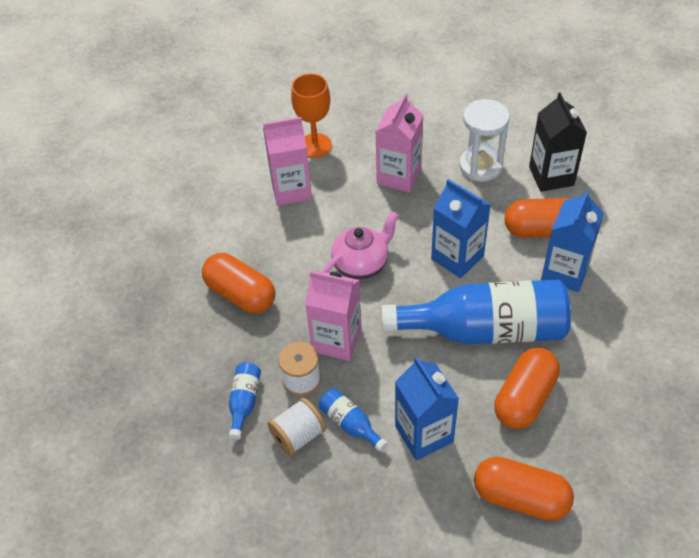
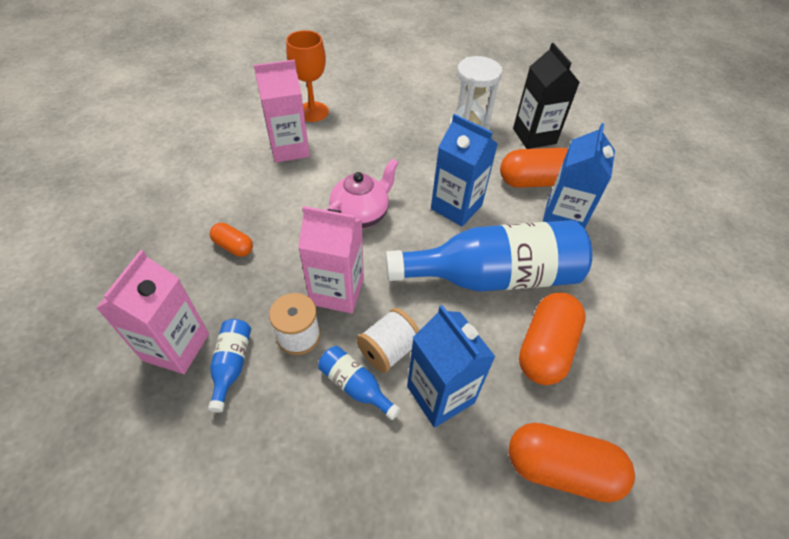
camera: 10 degrees left, 0 degrees up
(241, 294) = (233, 246): orange capsule -> orange capsule, size x0.54
(298, 435) = (294, 403): white spool -> white spool (388, 350)
(399, 176) = (393, 136): pink carton -> pink carton (176, 347)

